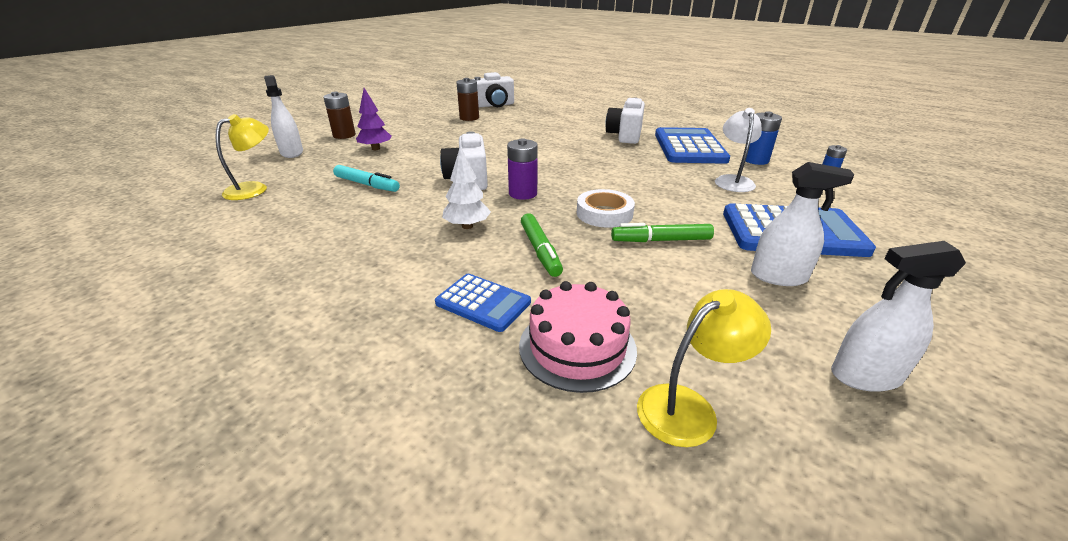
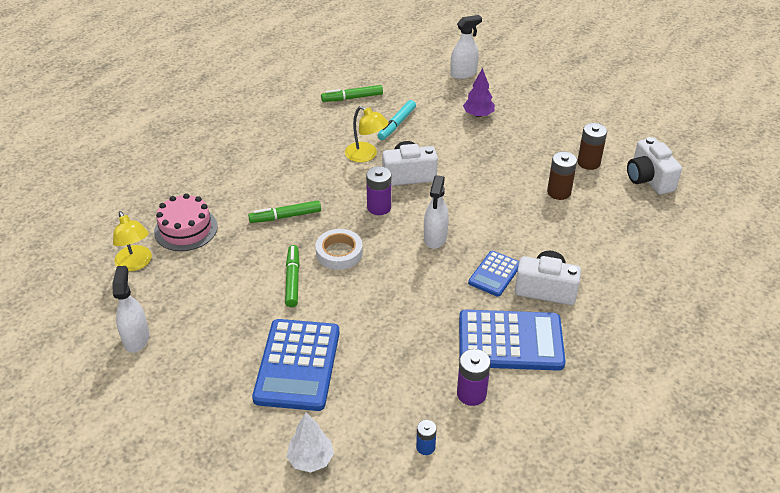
camera: 90 degrees right, 10 degrees up
(254, 189) = (389, 76): yellow lamp -> yellow lamp (366, 155)
(284, 211) = (352, 98): none -> green marker
(344, 135) = (512, 90): brown battery -> brown battery (559, 192)
(467, 226) = (323, 181): white tree -> white tree (311, 459)
(483, 303) = (231, 194): blue calculator -> blue calculator (494, 274)
(732, 180) = (409, 355): white lamp -> none
(755, 160) = (471, 394): blue battery -> purple battery
(778, 276) = (234, 333): white spray bottle -> white spray bottle (435, 238)

